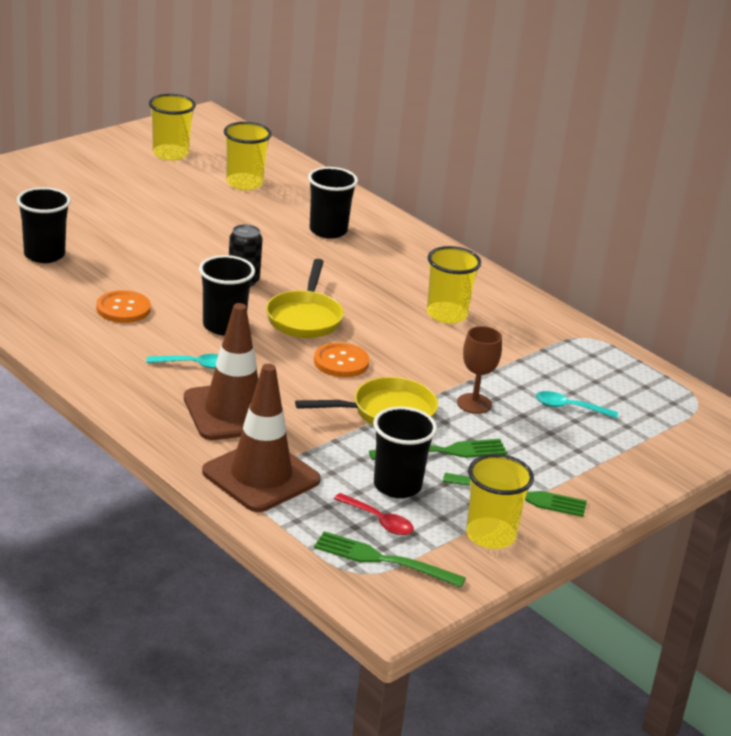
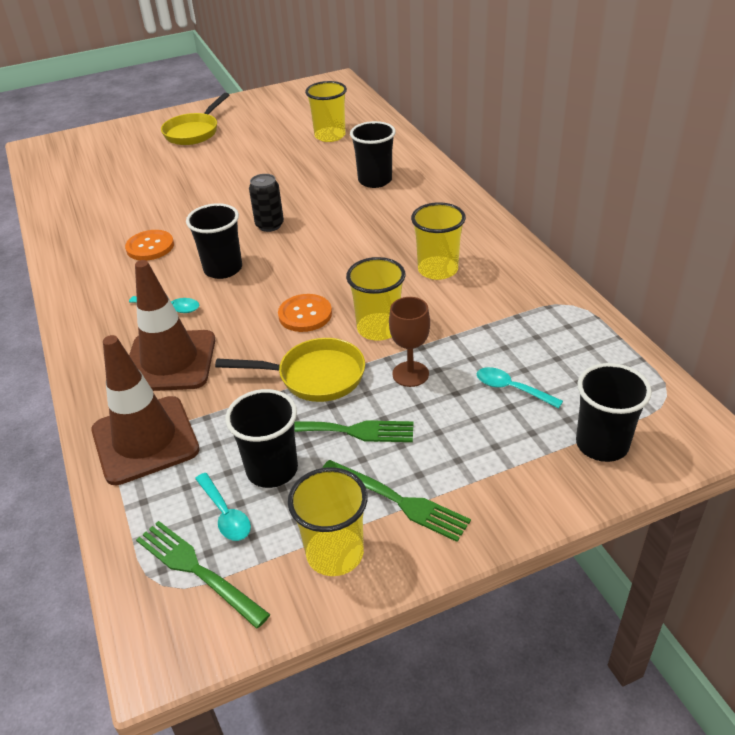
camera: 25 degrees right, 10 degrees up
(44, 255) = (124, 194): black cup -> black cup (602, 444)
(170, 154) = (286, 110): yellow cup -> yellow cup (378, 328)
(305, 317) = (301, 265): yellow pan -> yellow pan (194, 132)
(378, 521) = (225, 514): red spoon -> turquoise spoon

